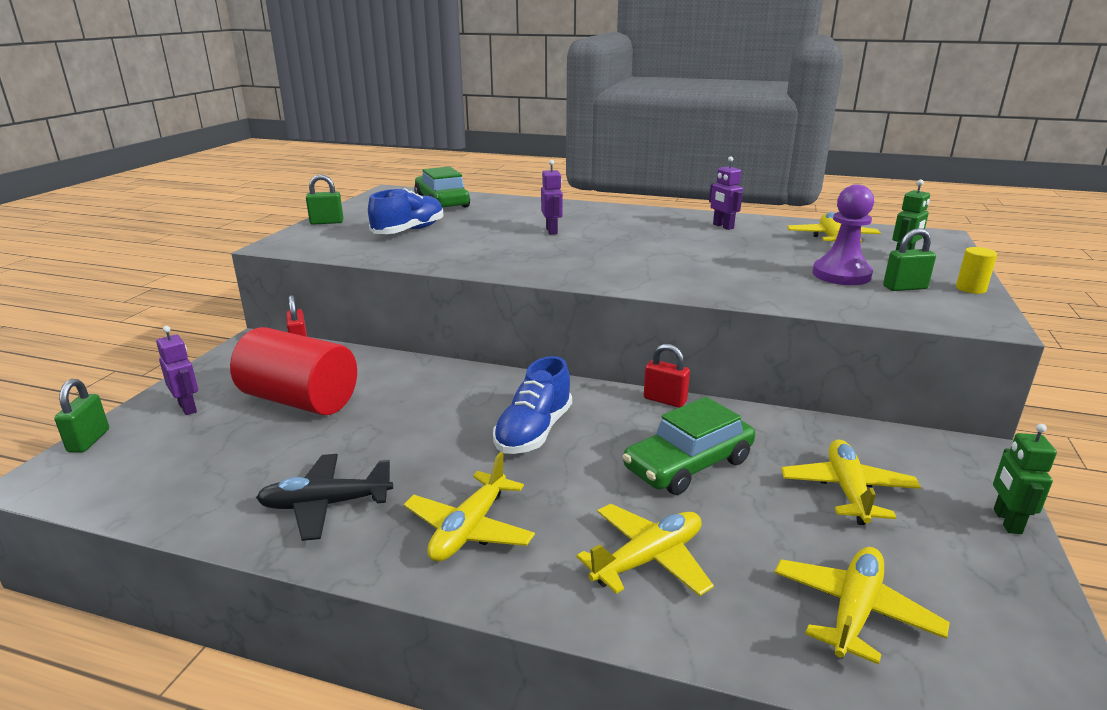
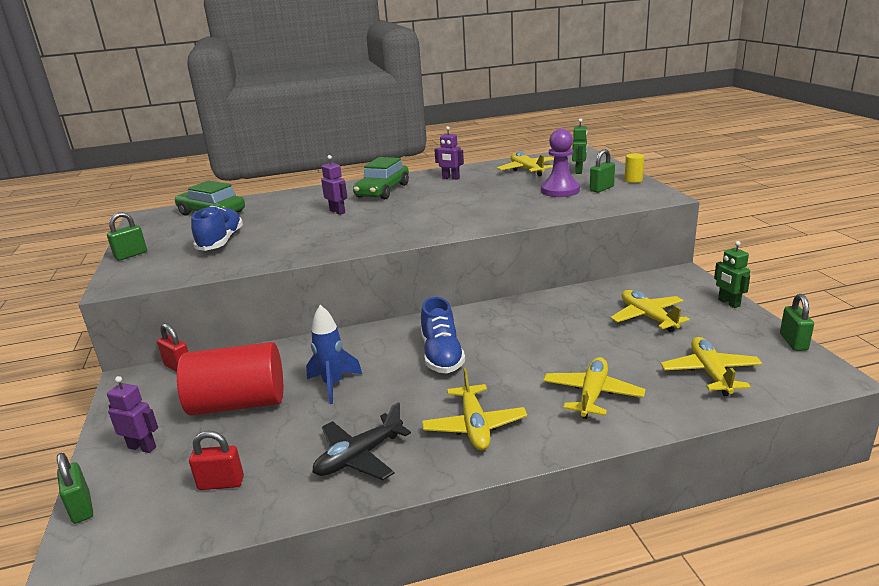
camera: 30 degrees left, 0 degrees up
(396, 418) = (333, 385): none -> blue rocket
(665, 400) = (499, 306): red padlock -> red padlock (221, 483)
(688, 464) = (555, 337): green car -> green car (382, 191)
(1061, 631) = (793, 342): none -> green padlock

